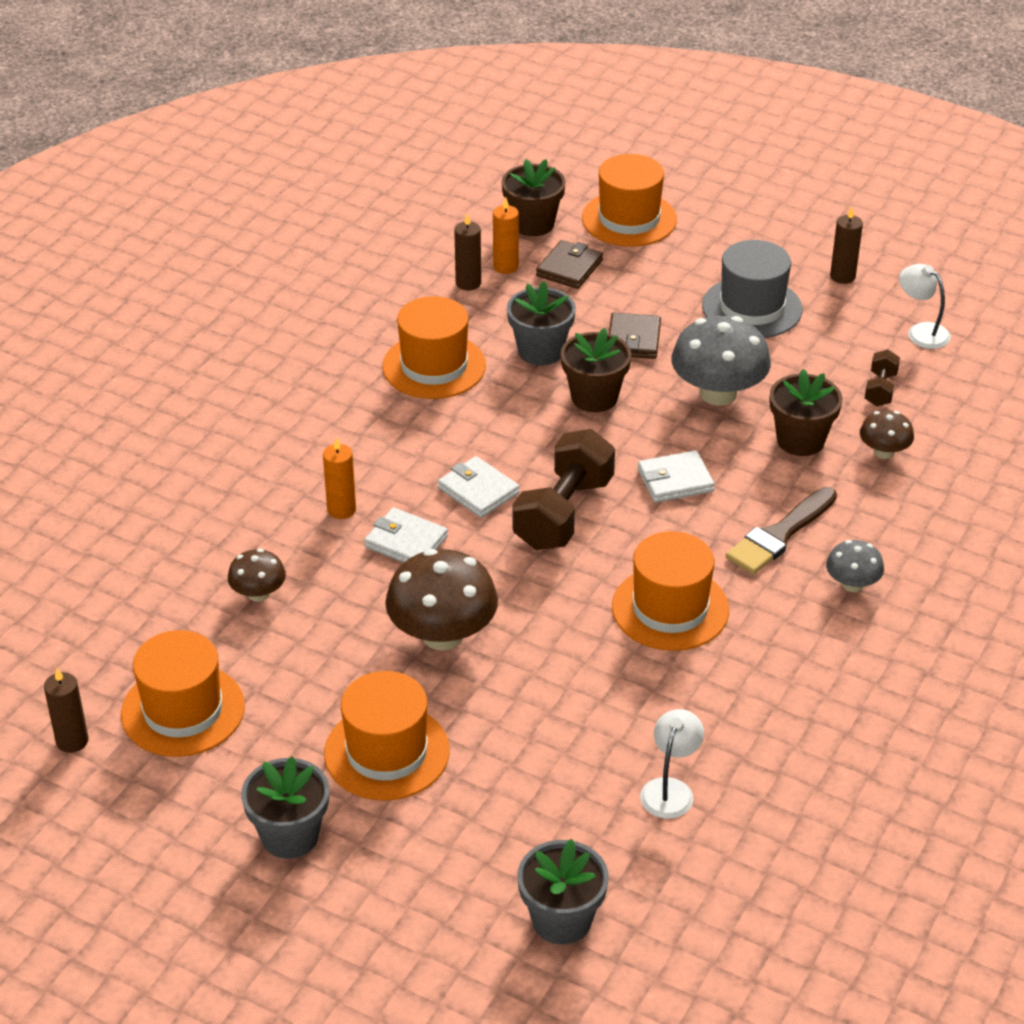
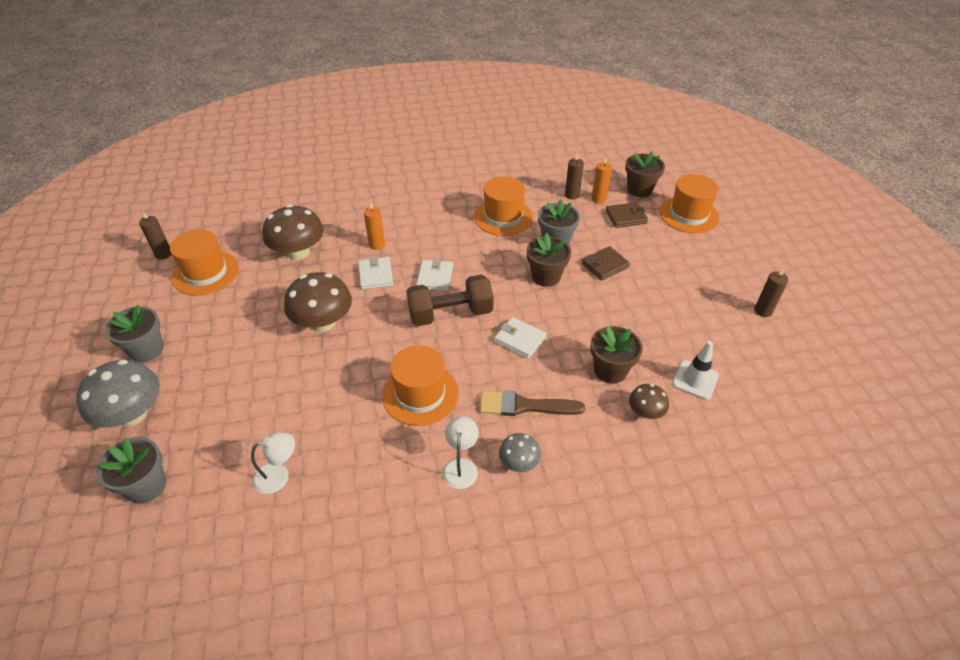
camera: 50 degrees right, 5 degrees up
(258, 593) = (298, 252): brown mushroom -> brown mushroom, size x1.88
(387, 752) = (226, 350): orange hat -> none
(718, 393) = (605, 317): grey mushroom -> grey mushroom (132, 414)
(752, 308) = (687, 292): grey hat -> none
(880, 389) = (695, 380): brown dumbbell -> white traffic cone
(921, 332) = (767, 369): white lamp -> white lamp (461, 466)

